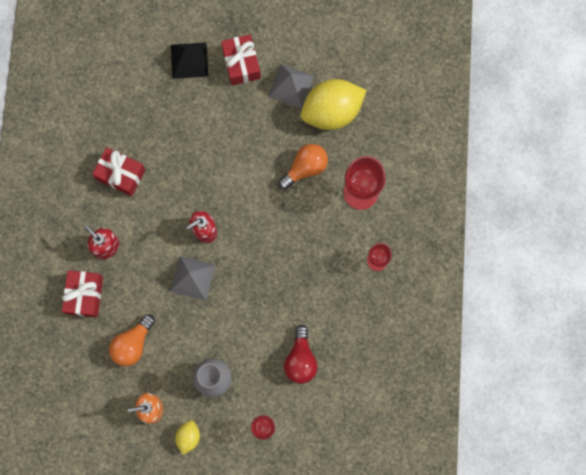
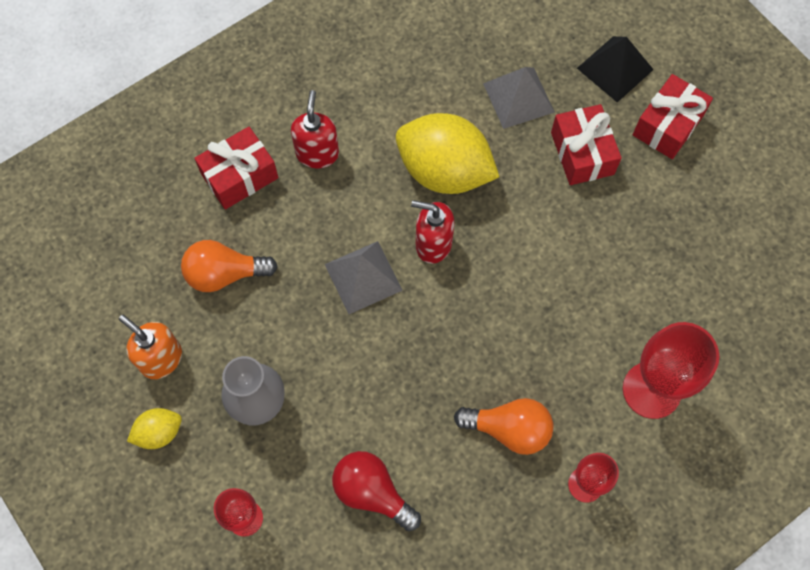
camera: 50 degrees right, 10 degrees down
(121, 174) = (415, 103): red gift -> red gift (582, 153)
(291, 86) = (698, 200): grey pyramid -> grey pyramid (518, 97)
(300, 359) = (372, 492): red light bulb -> red light bulb turned 75 degrees clockwise
(305, 168) = (617, 298): orange light bulb -> orange light bulb (509, 429)
(332, 112) = (715, 272): yellow lemon -> yellow lemon (444, 171)

